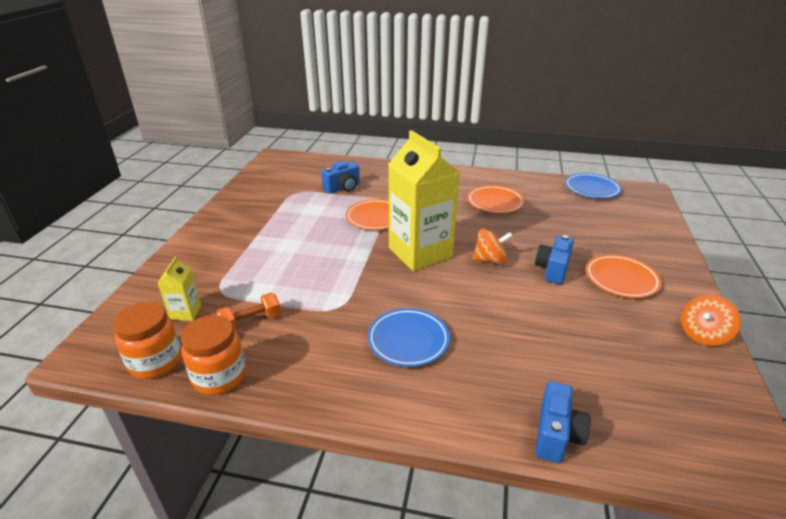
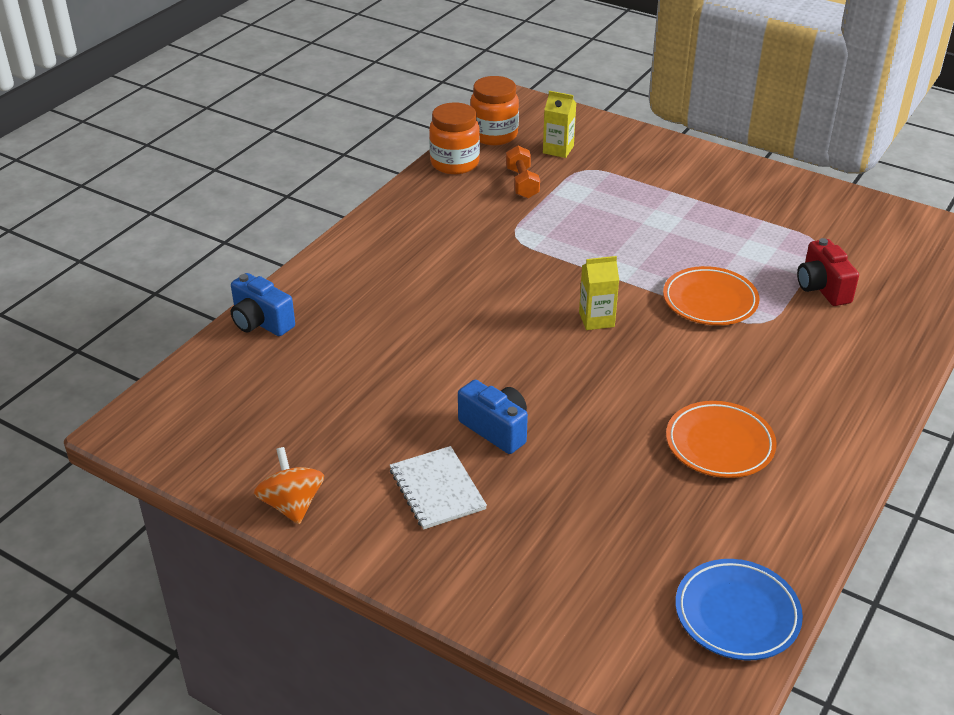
camera: 110 degrees right, 5 degrees up
(343, 188) = (822, 288): blue camera -> red camera
(408, 340) = (434, 270): blue plate -> none
(420, 253) = (596, 319): yellow carton -> yellow carton, size x0.43
(490, 260) = (548, 377): orange spinning top -> none
(621, 279) = (437, 489): orange plate -> white notebook

